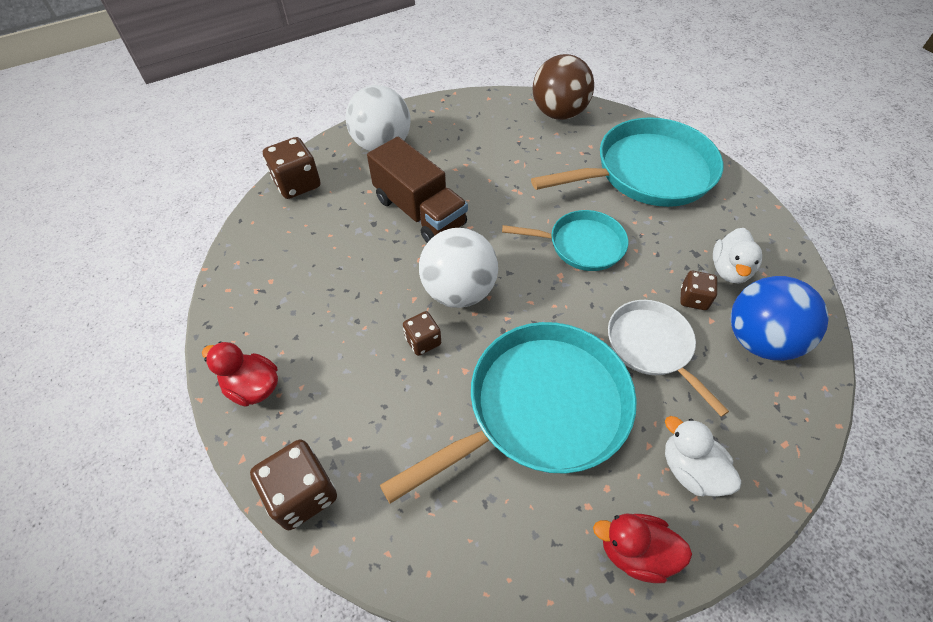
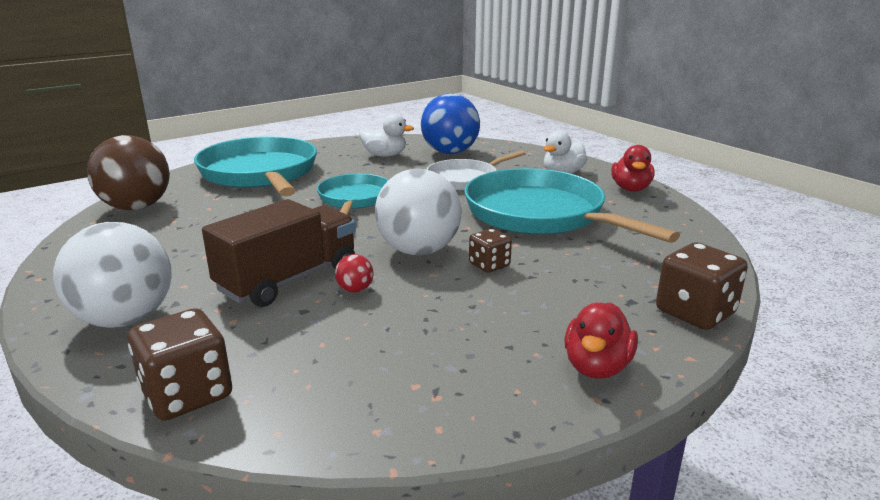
camera: 95 degrees left, 30 degrees down
(396, 249) = (355, 290): none -> red ball
(693, 299) = (415, 166): brown dice -> none

